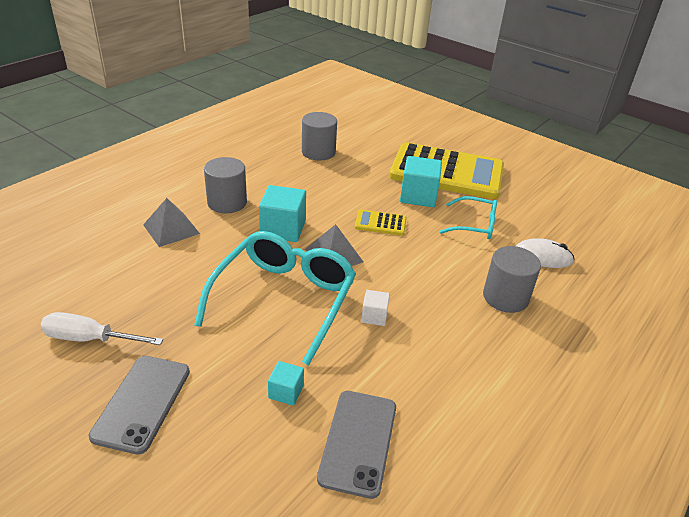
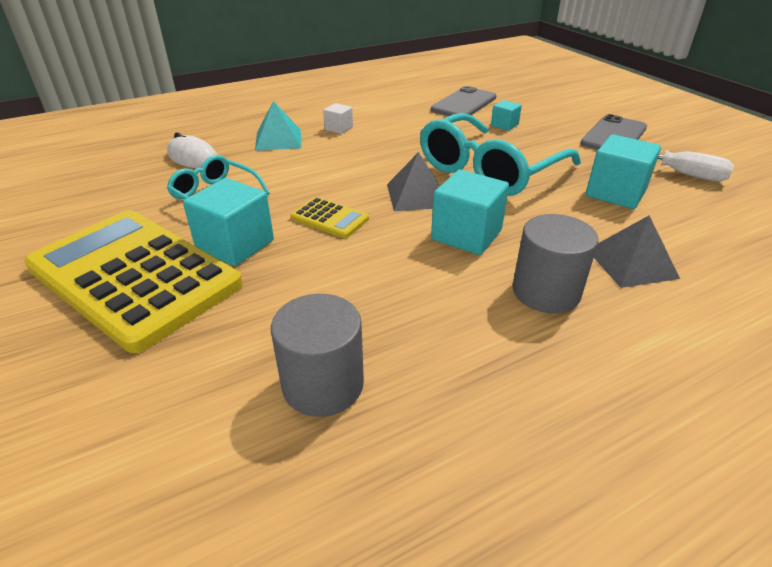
camera: 155 degrees left, 0 degrees up
(166, 294) = (615, 193): none -> turquoise cube
(374, 316) = (409, 147): white cube -> white cube (338, 128)
(505, 297) = (278, 139): grey cylinder -> turquoise pyramid

